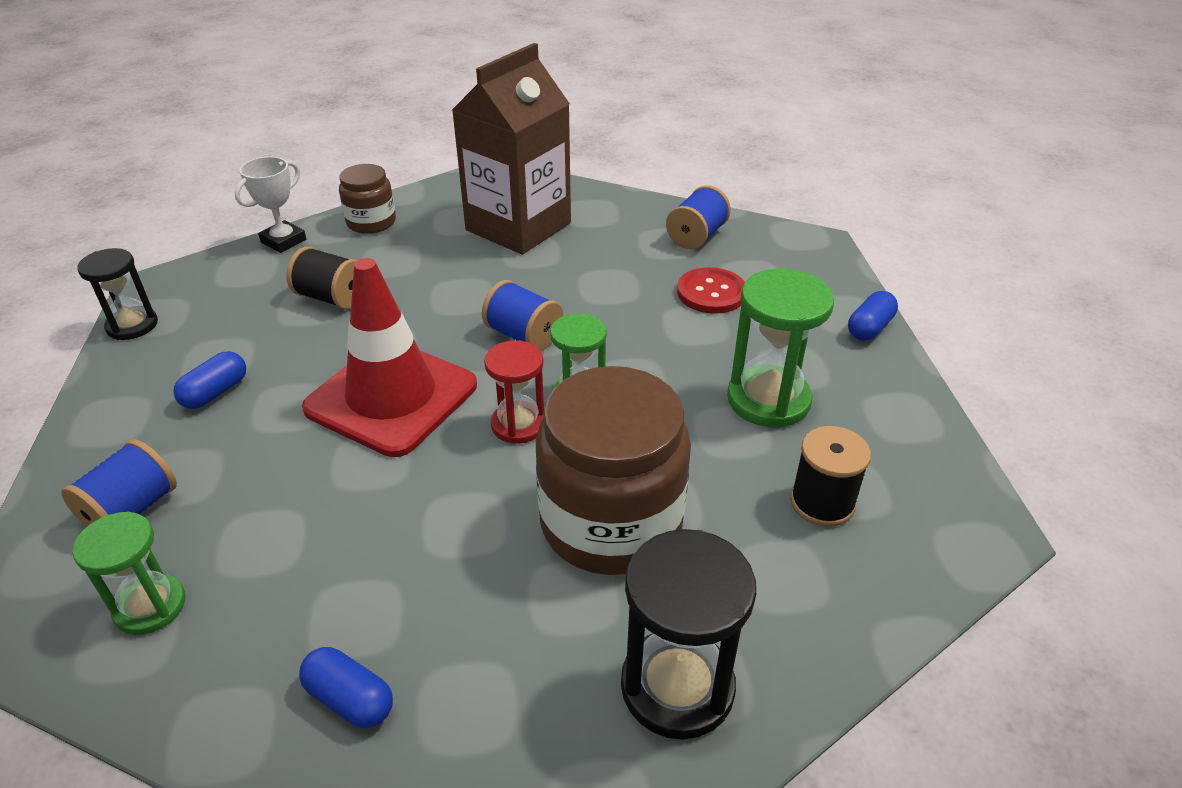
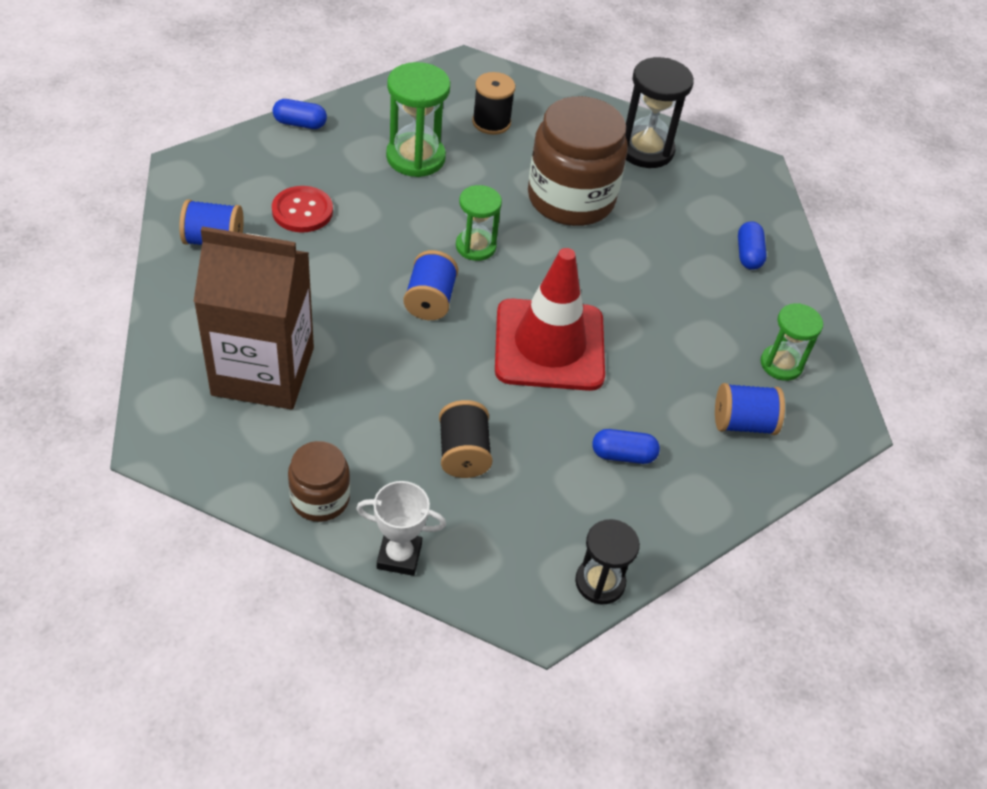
camera: 125 degrees left, 10 degrees up
(518, 425) = (525, 266): red hourglass -> none

